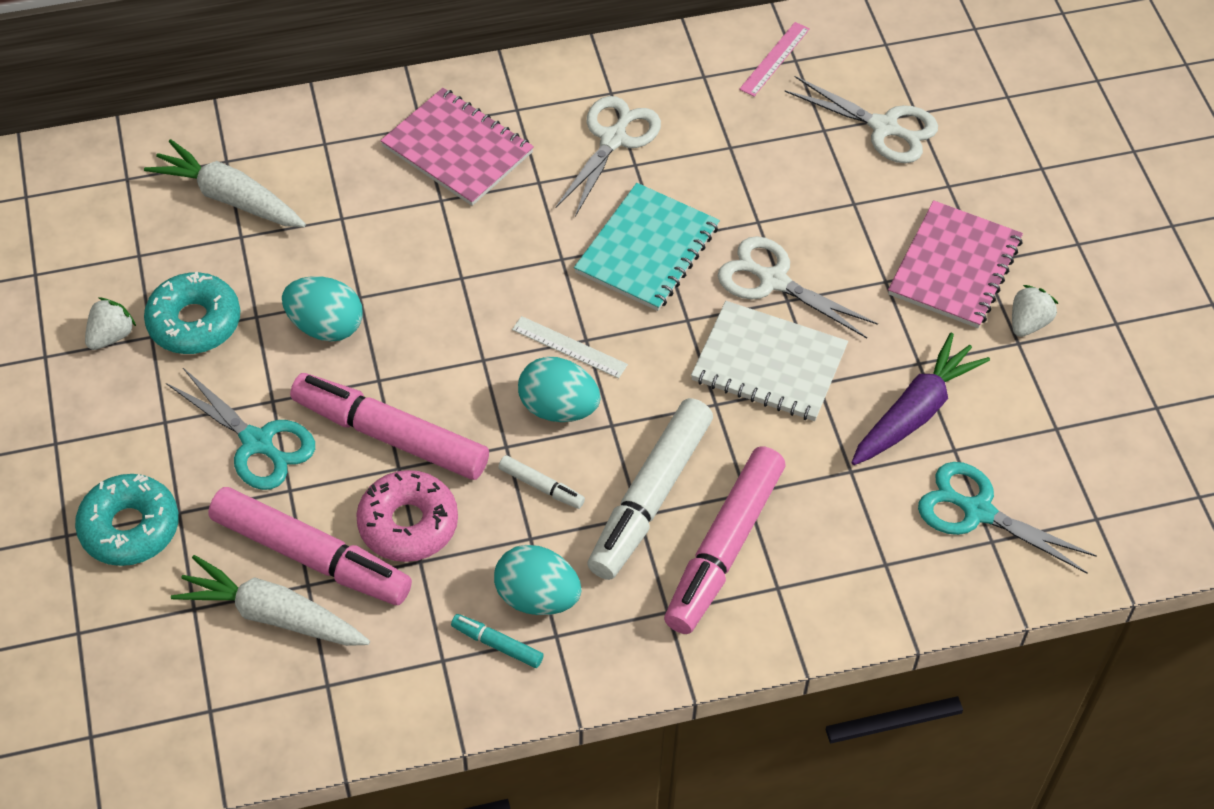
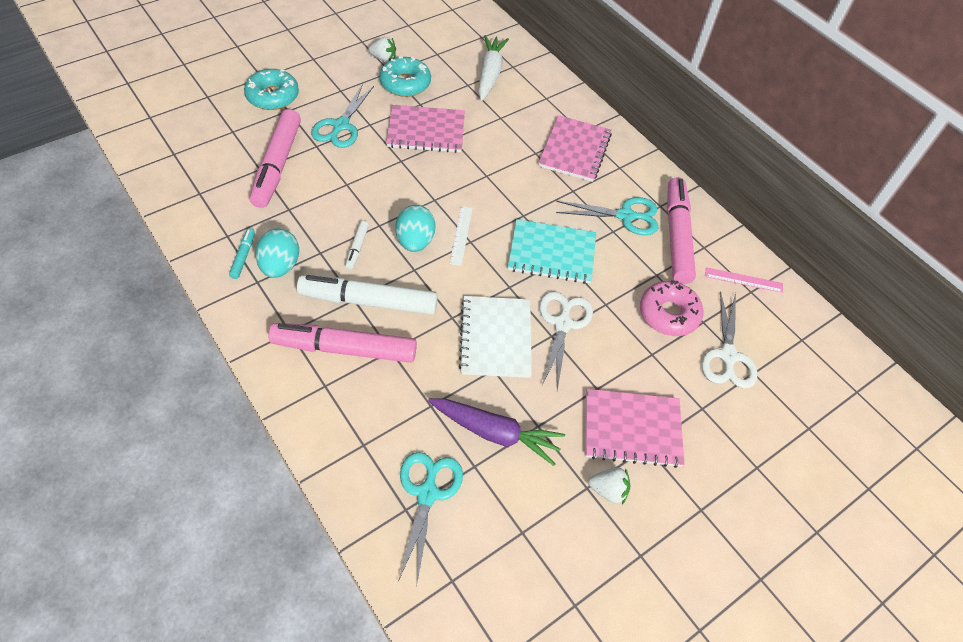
camera: 65 degrees right, 0 degrees up
(273, 615) = (236, 161): white carrot -> none
(325, 326) = (426, 131): turquoise egg -> pink notebook
(390, 435) = (366, 175): pink marker -> pink marker (676, 236)
(408, 524) = (311, 197): pink donut -> pink donut (668, 314)
(613, 139) = (625, 216): white scissors -> turquoise scissors

